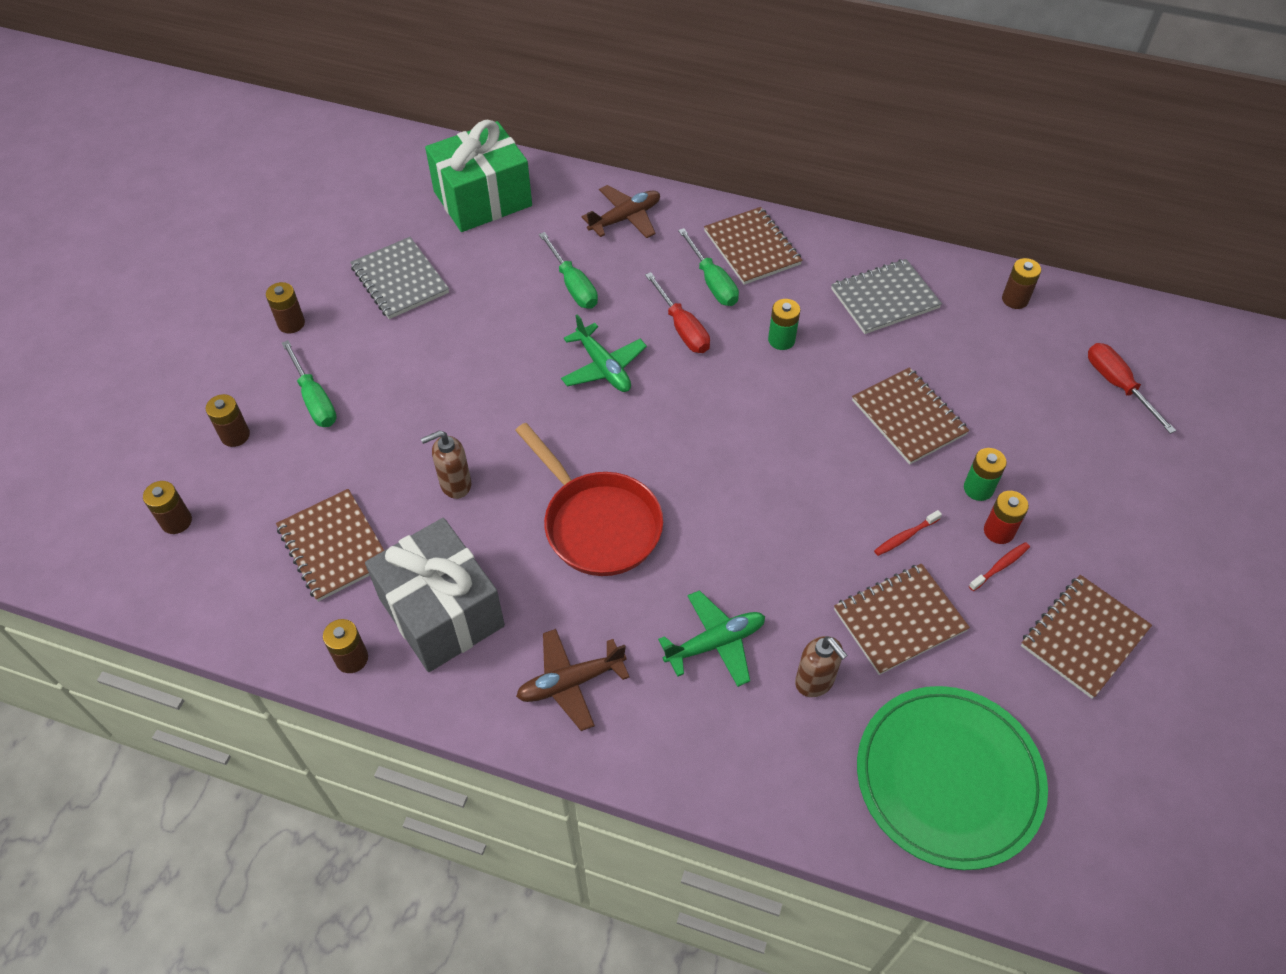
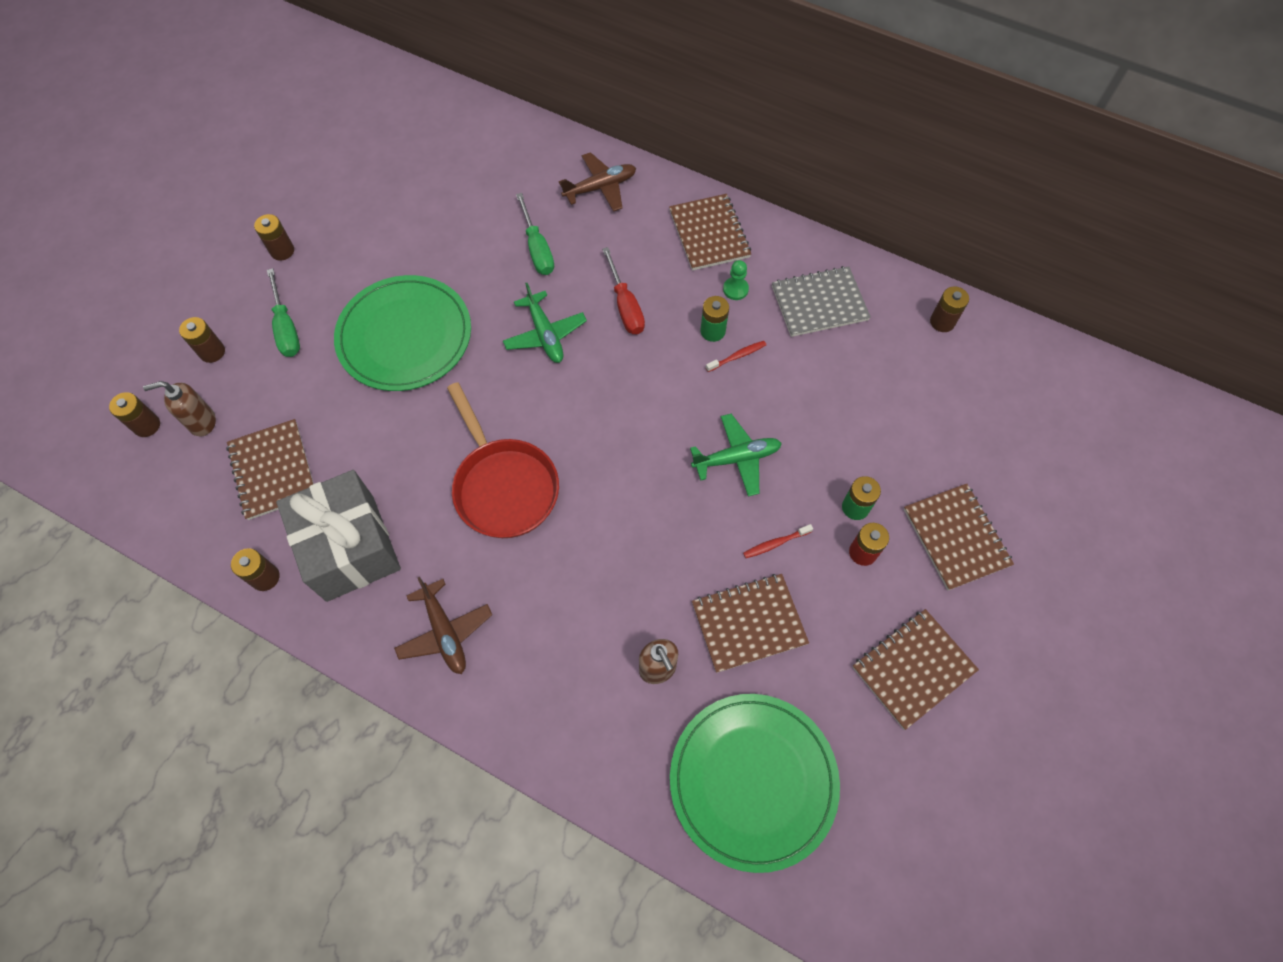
camera: 10 degrees right, 10 degrees up
(400, 280) = (385, 222): grey notebook -> none
(450, 390) = (405, 336): none -> green plate
(455, 484) = (389, 428): brown soap dispenser -> brown soap dispenser (202, 422)
(482, 199) = (476, 150): green gift -> none
(570, 682) = (445, 632): brown plane -> brown plane turned 105 degrees counterclockwise
(712, 282) = (664, 263): green screwdriver -> none
(715, 643) = (579, 617): green plane -> green plane (736, 458)
(794, 297) = (735, 289): none -> green pawn
(908, 417) = (810, 426): brown notebook -> brown notebook (956, 537)
(1000, 566) = (854, 587): red toothbrush -> red toothbrush (737, 356)
(1117, 385) = (1016, 424): red screwdriver -> none

